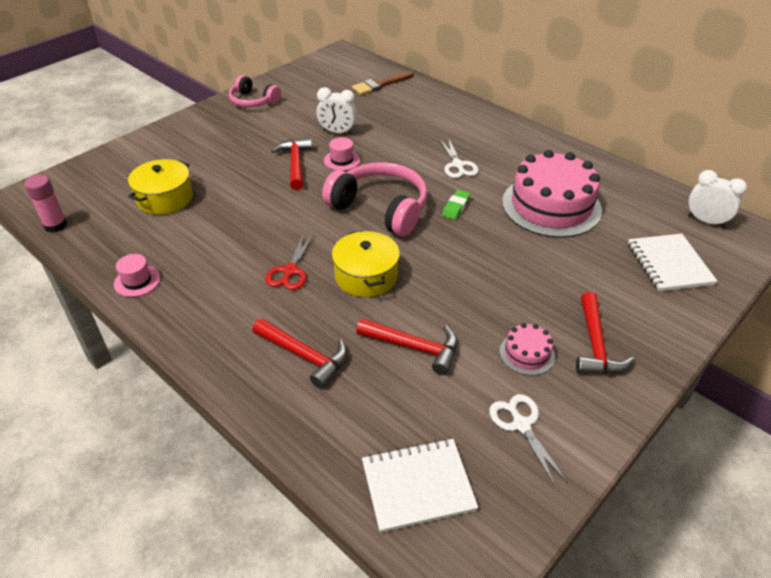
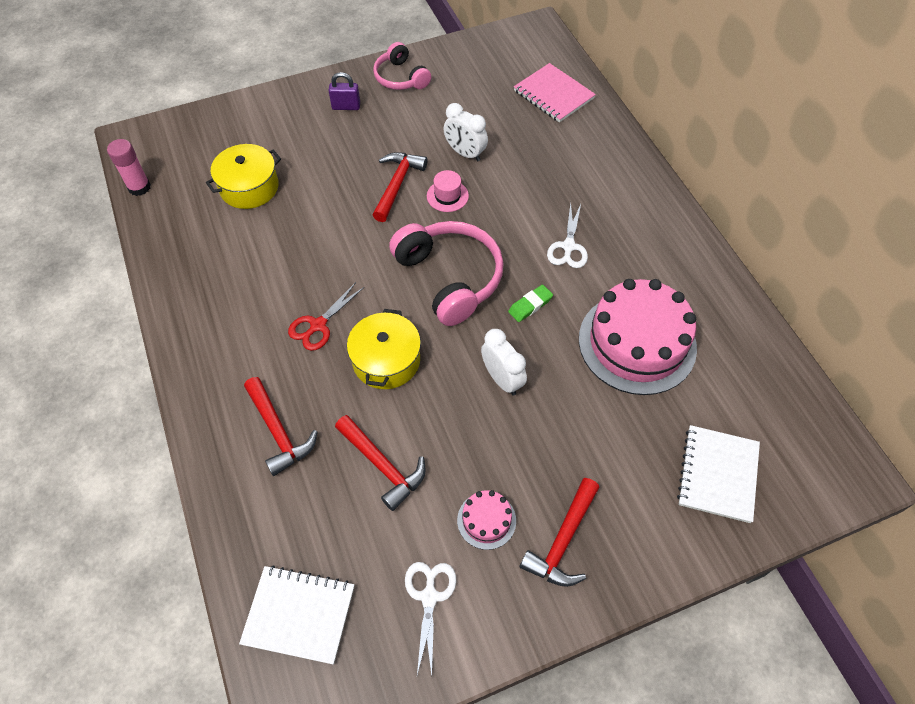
camera: 25 degrees right, 15 degrees up
(137, 281) = (178, 283): pink hat -> none
(218, 128) = (346, 106): none -> purple padlock
(380, 84) = (553, 95): brown brush -> pink notebook
(706, 221) = (807, 433): white clock -> white clock (502, 379)

